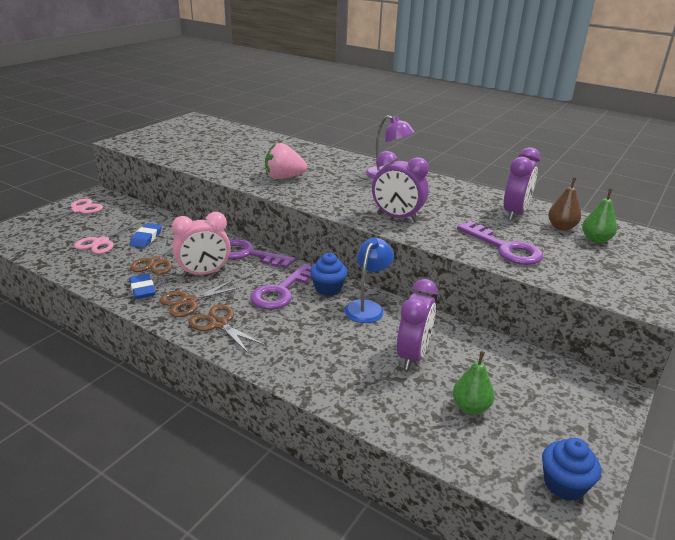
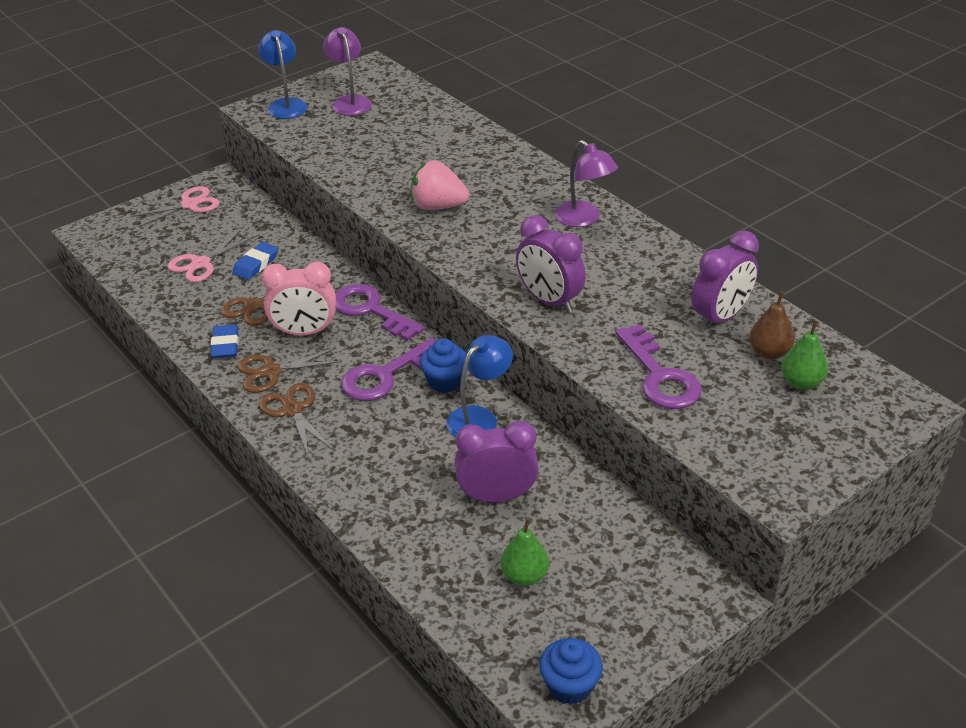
camera: 20 degrees right, 10 degrees up
(143, 138) = (286, 105): none -> blue lamp
(189, 134) = (350, 102): none -> purple lamp
(413, 356) = (496, 496): purple clock -> purple clock turned 135 degrees counterclockwise

